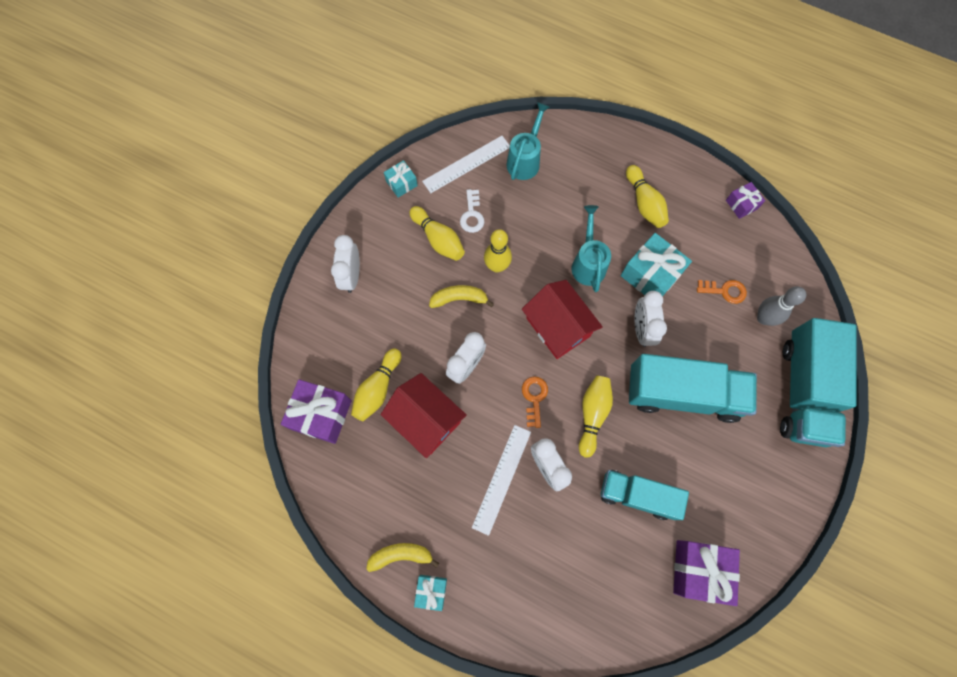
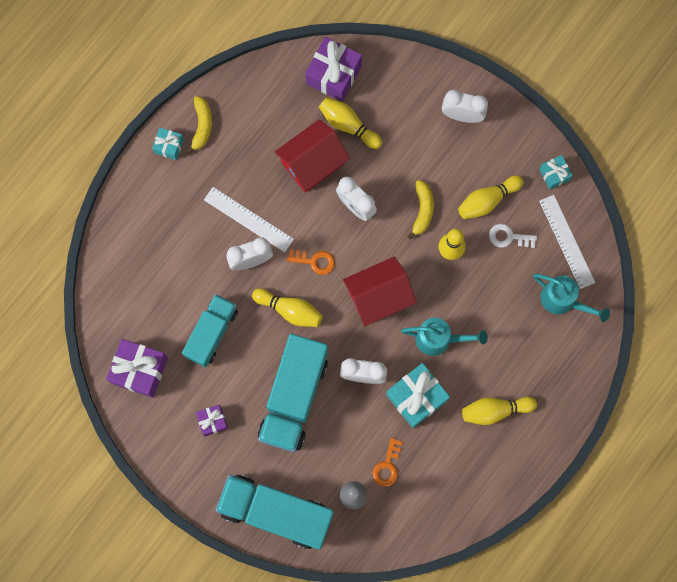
camera: 100 degrees right, 5 degrees up
(741, 204) = (478, 510): purple gift -> purple gift (212, 421)

